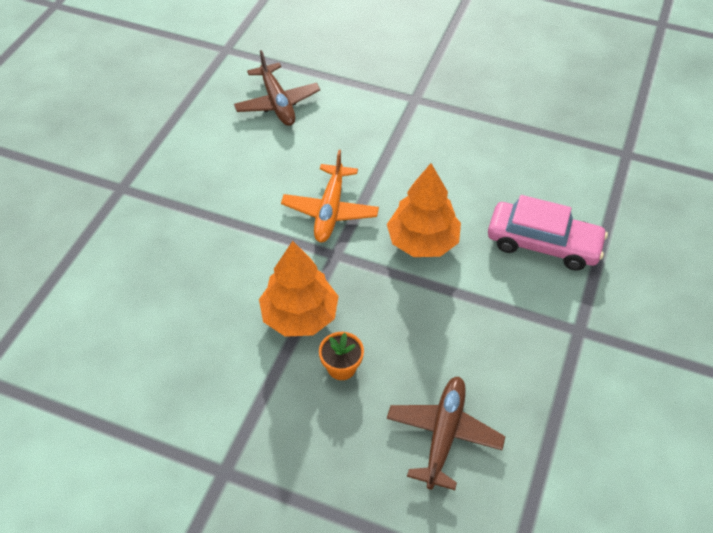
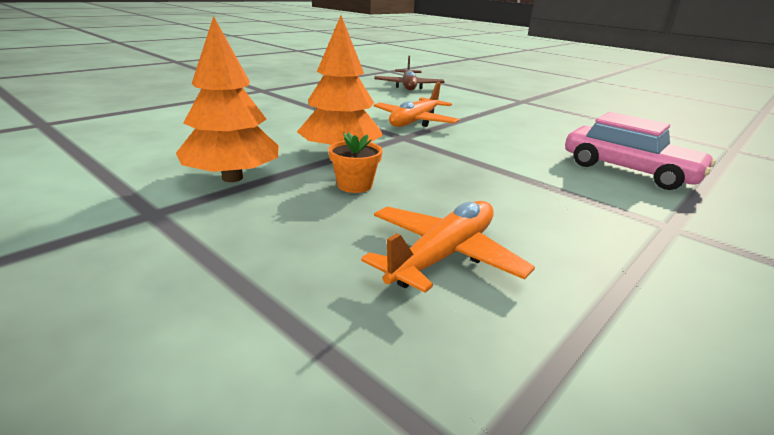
camera: 20 degrees right, 25 degrees down
(422, 241) = (493, 147): orange tree -> orange tree (232, 178)
(444, 434) = (443, 255): brown plane -> orange plane

